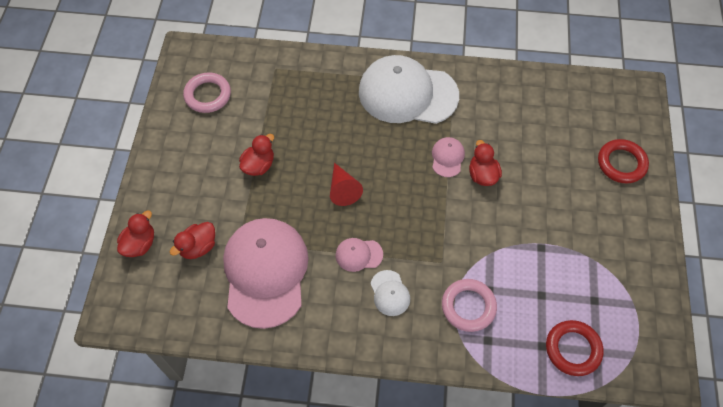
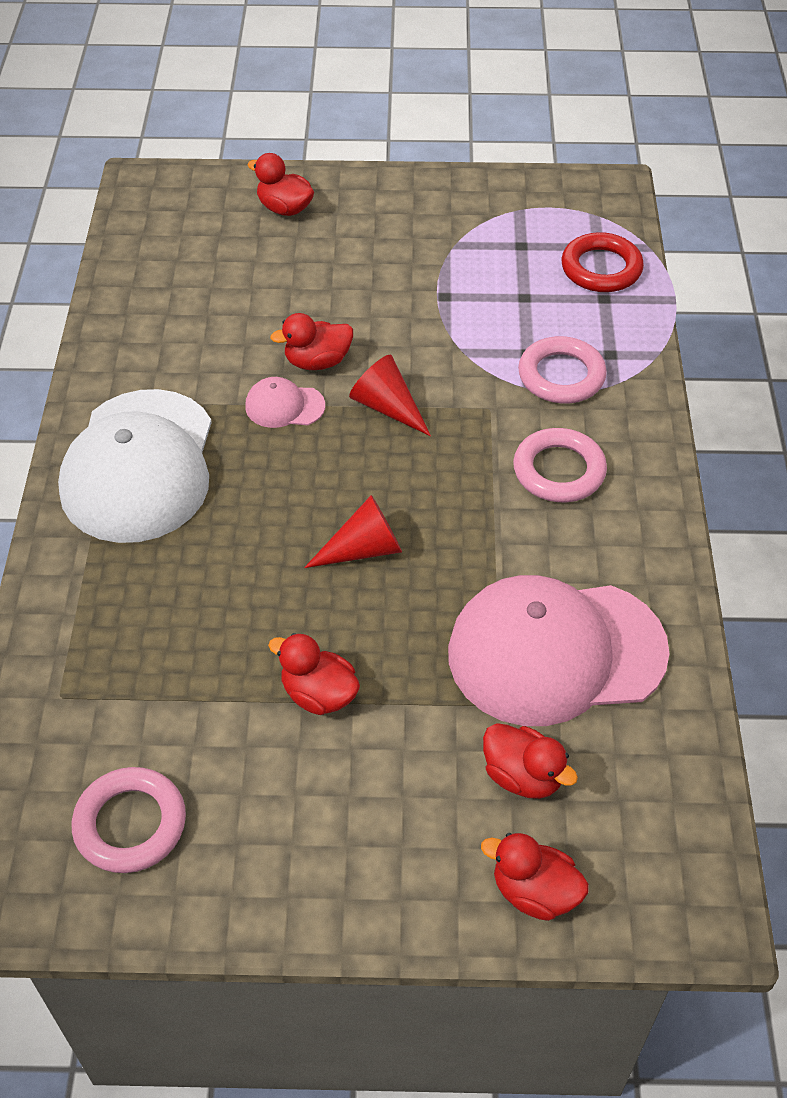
camera: 95 degrees left, 10 degrees down
(359, 255) = (495, 516): pink cap -> none
(390, 293) = (559, 471): white cap -> pink ring
(445, 208) = (387, 407): none -> red cone
(621, 163) = (285, 208): red ring -> red duck

